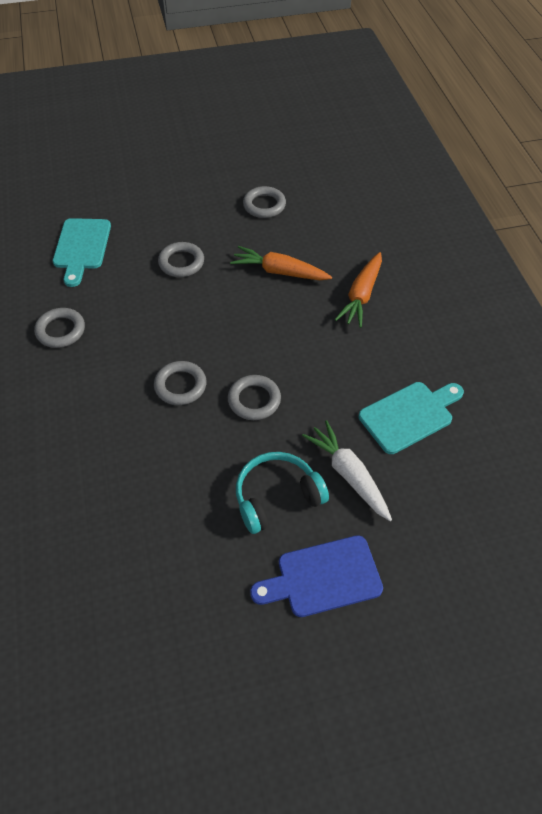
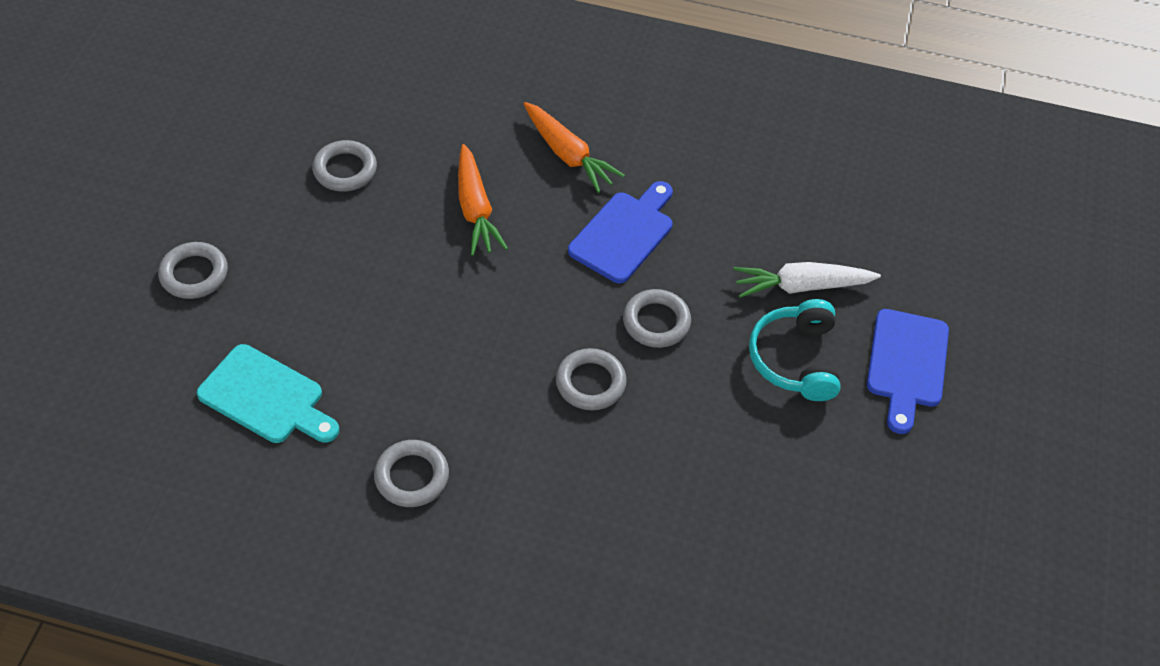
camera: 65 degrees left, 0 degrees up
(181, 262) = (384, 298): grey ring -> grey ring (194, 274)
(280, 272) = (475, 209): orange carrot -> orange carrot turned 60 degrees counterclockwise
(317, 352) = (624, 233): none -> blue cutting board
(409, 415) = (758, 200): turquoise cutting board -> none

